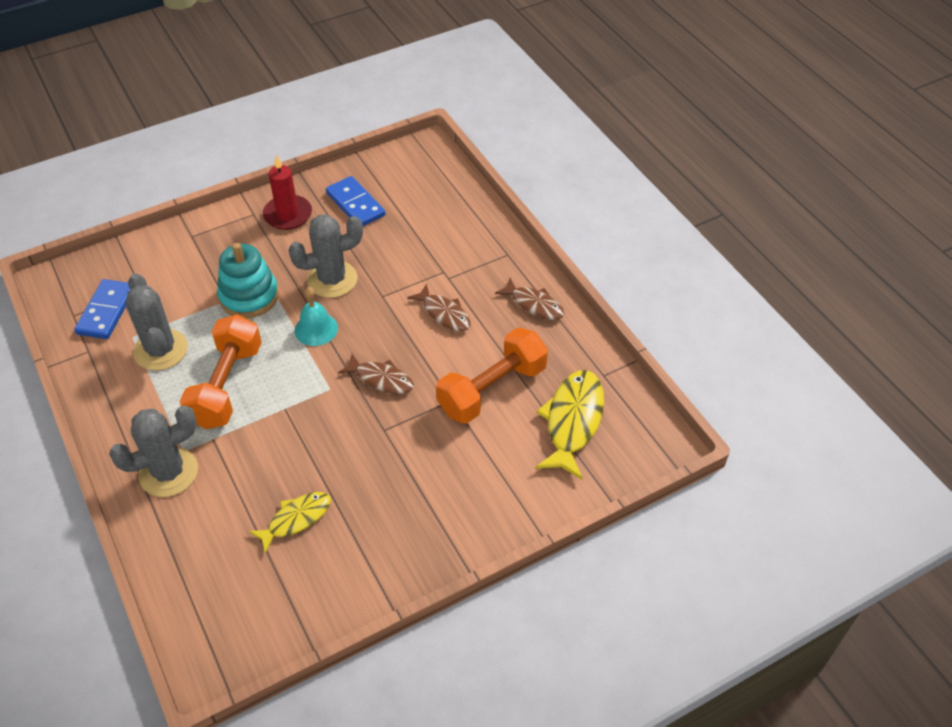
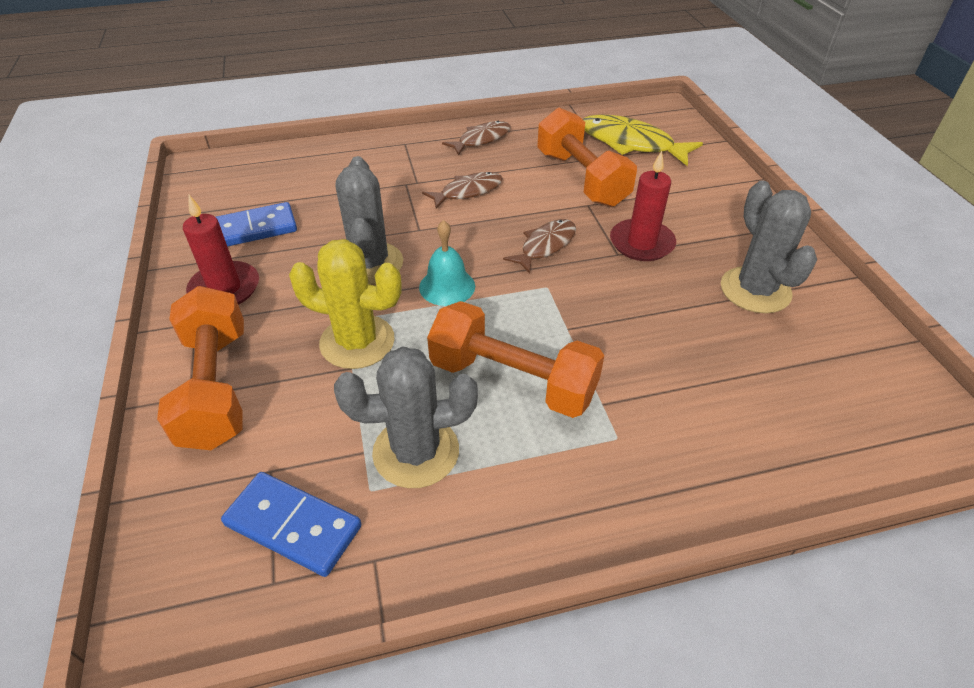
camera: 75 degrees left, 5 degrees down
(168, 472) = (655, 458): grey cactus -> grey cactus (755, 290)
(199, 244) = (216, 387): none -> orange dumbbell
(249, 296) = (357, 342): turquoise stacking toy -> yellow cactus
(296, 519) = (738, 336): yellow fish -> none
(403, 445) = (641, 243): none -> red candle

